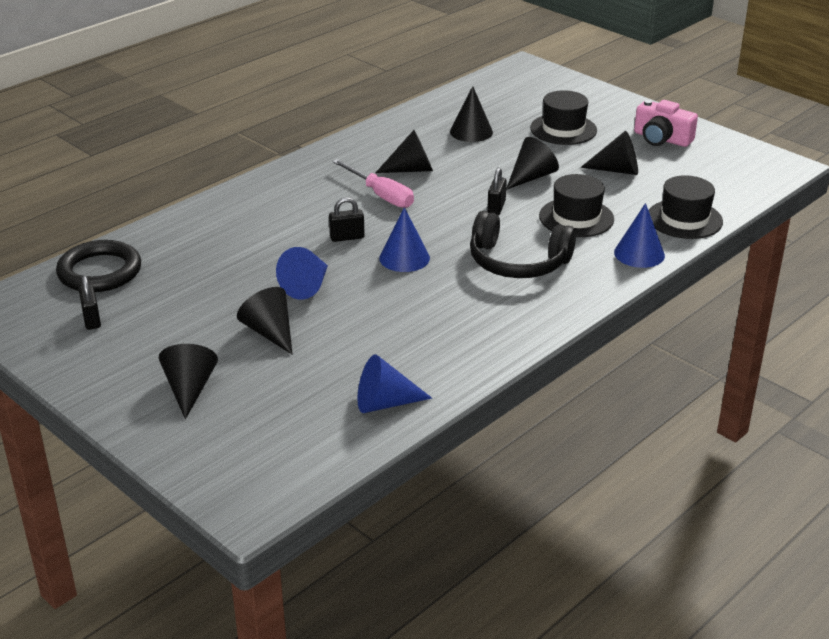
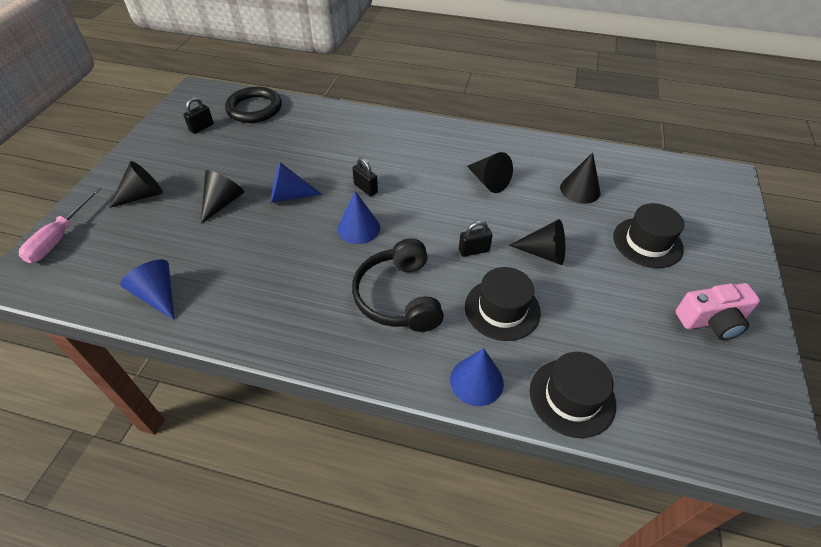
camera: 60 degrees right, 15 degrees up
(381, 195) = (437, 181): pink screwdriver -> pink screwdriver (59, 238)
(617, 170) = (614, 307): black cone -> none
(661, 139) = (711, 320): pink camera -> pink camera turned 105 degrees counterclockwise

